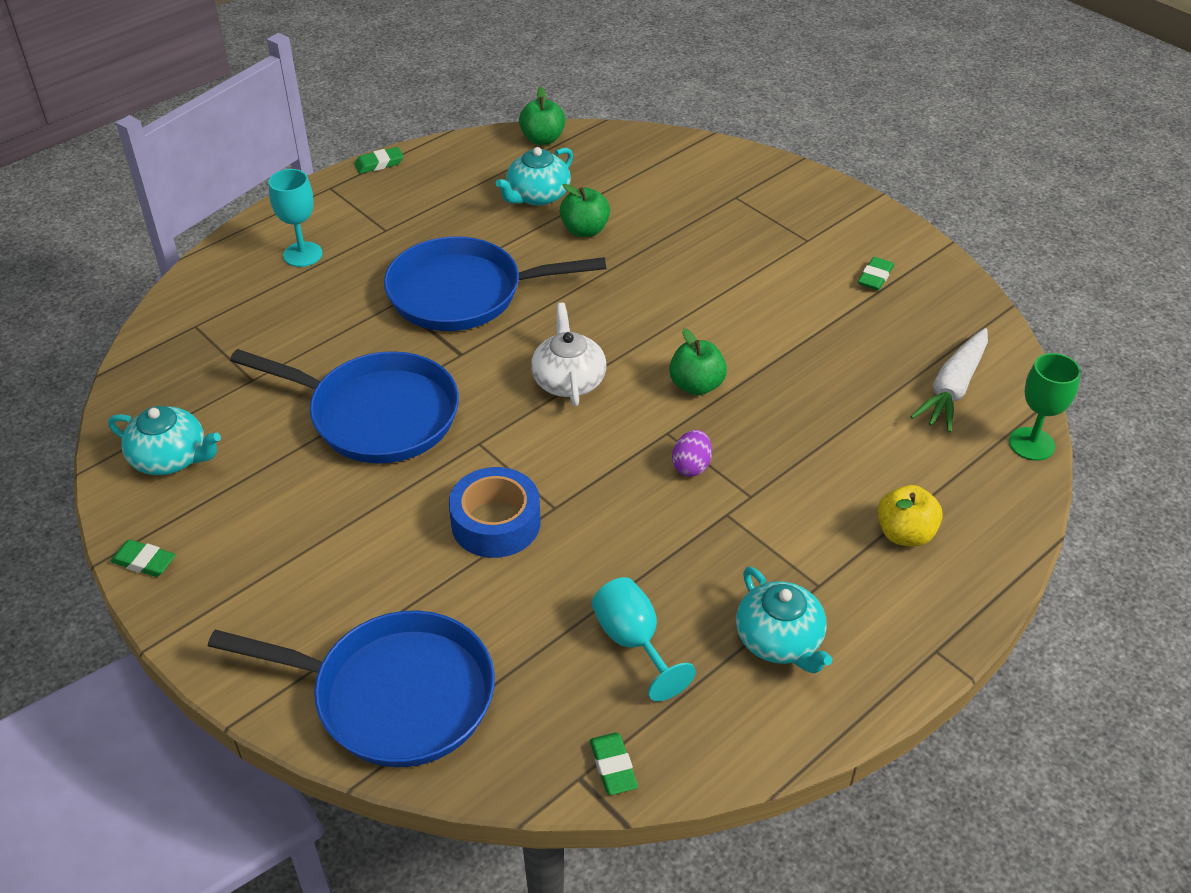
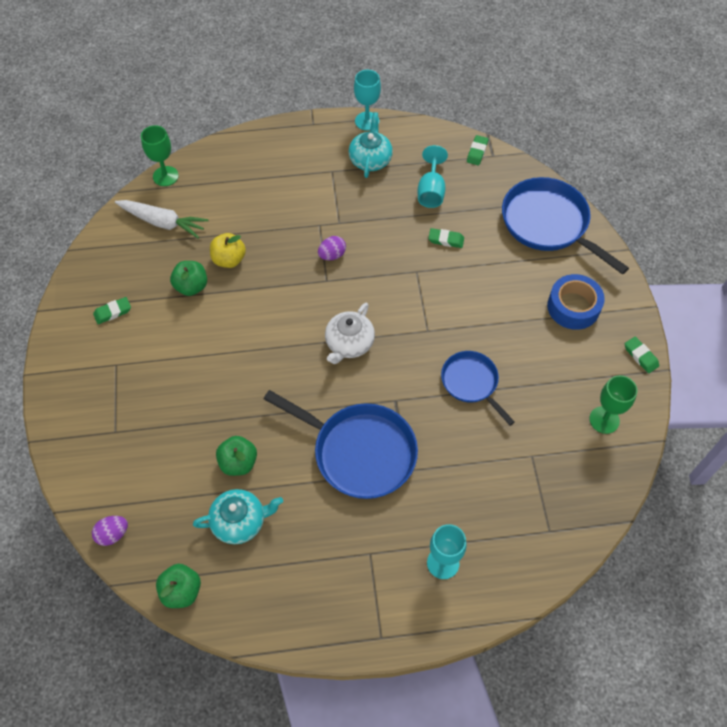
camera: 145 degrees left, 15 degrees up
(170, 458) = (604, 420): turquoise teapot -> green goblet
(377, 415) = (471, 383): blue pan -> blue pan, size x0.59
(379, 164) = (325, 645): green eraser -> green eraser (446, 240)
(496, 523) = (451, 279): blue tape -> blue tape (573, 307)
(645, 141) = (113, 534): none -> purple egg
(696, 385) = (285, 299): green apple -> green apple (191, 286)
(857, 711) = (367, 121): none -> turquoise goblet
(904, 534) = (271, 171): yellow apple -> yellow apple (229, 259)
(952, 388) = (163, 222): white carrot -> white carrot turned 45 degrees clockwise

